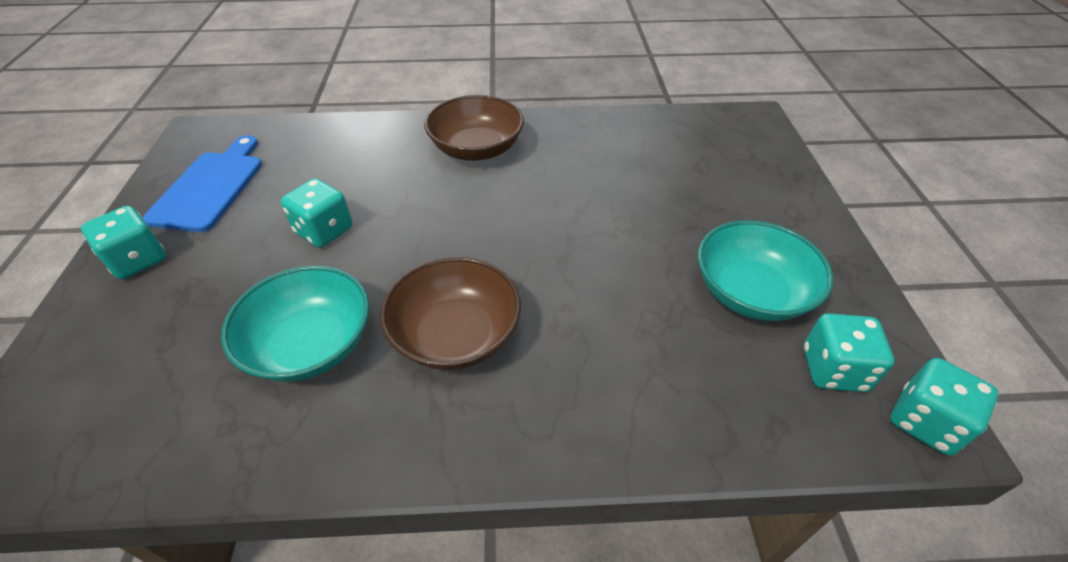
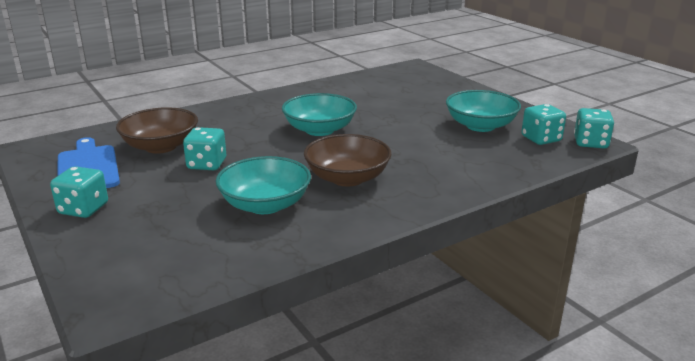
camera: 30 degrees left, 20 degrees down
(476, 149) = (263, 111): brown bowl -> brown bowl (161, 146)
(511, 212) = (319, 130): none -> turquoise bowl

